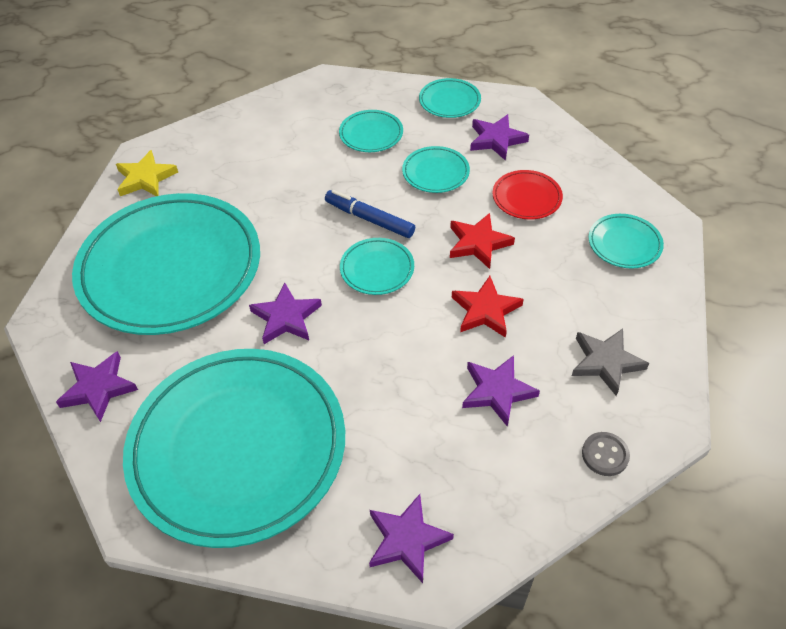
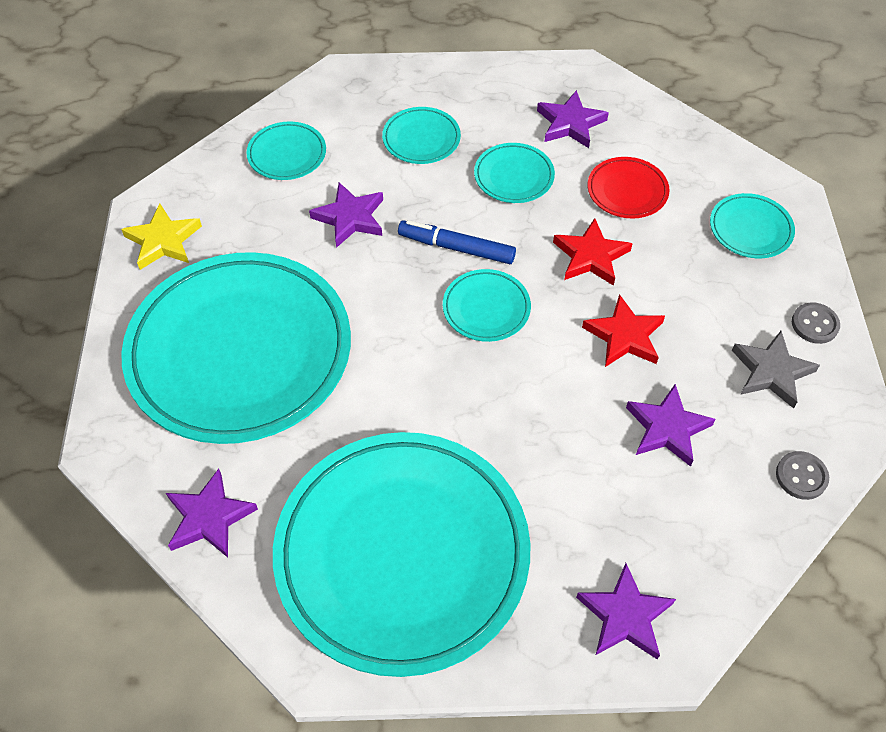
camera: 15 degrees left, 5 degrees up
(286, 317) = (401, 387): purple star -> purple star (350, 218)
(449, 101) = (500, 82): turquoise plate -> turquoise plate (287, 154)
(658, 330) = (814, 324): none -> grey button

